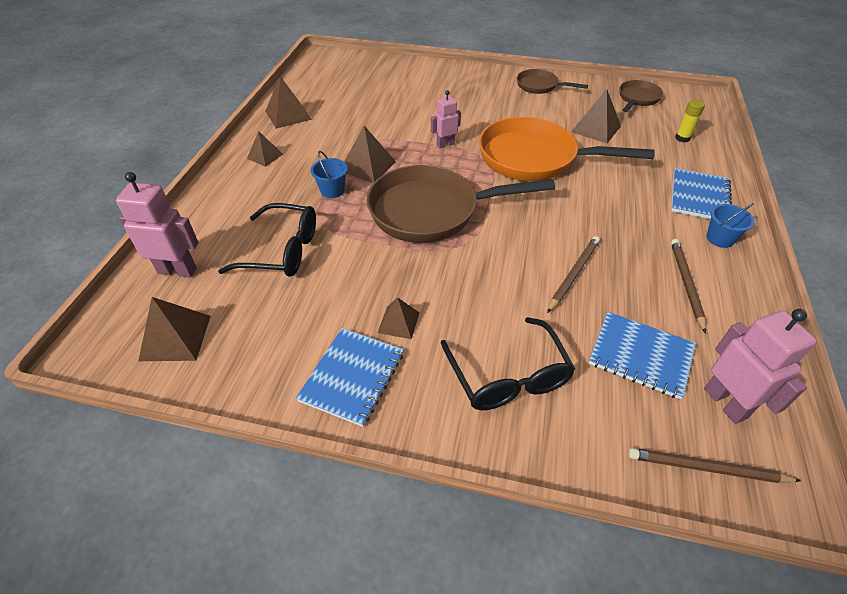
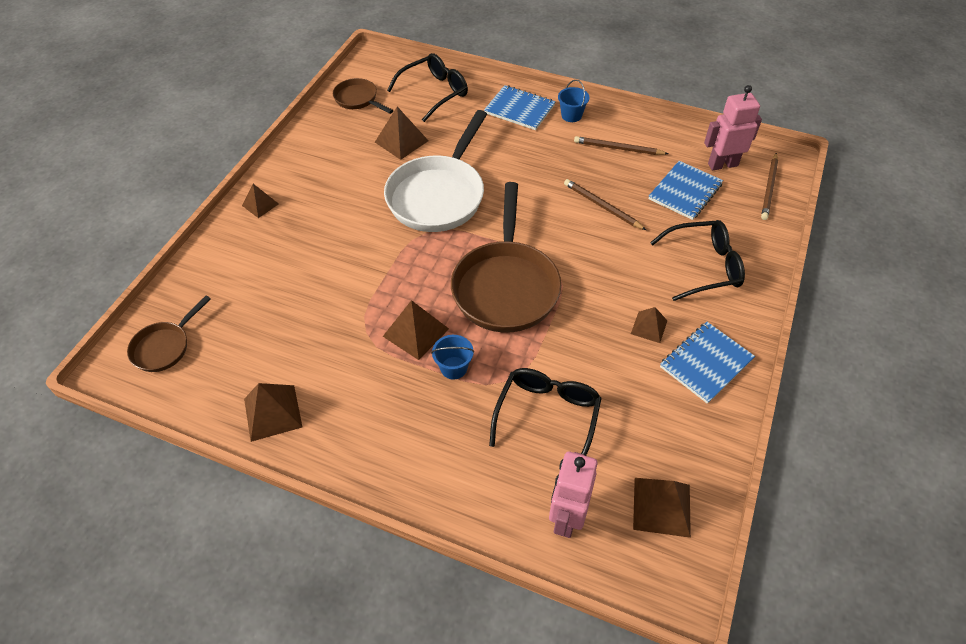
camera: 80 degrees left, 5 degrees up
(265, 156) = (365, 438): brown pyramid -> brown pyramid (260, 204)
(352, 377) = (706, 363): blue notebook -> blue notebook turned 75 degrees counterclockwise
(445, 144) = (393, 259): pink robot -> none
(534, 158) = (438, 195): orange pan -> white pan
(539, 86) = (303, 162): brown pan -> brown pan (164, 347)
(682, 138) = (435, 92): yellow glue stick -> black glasses

